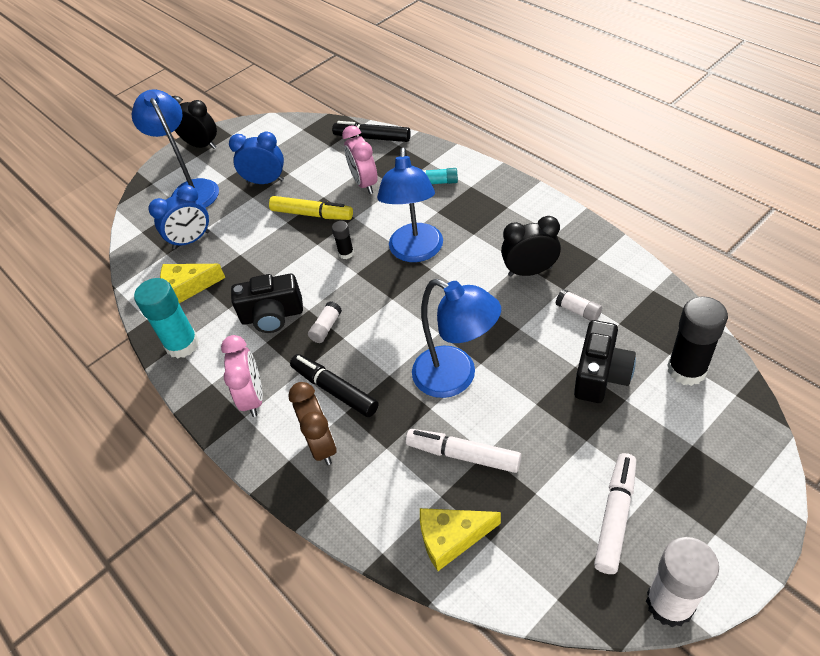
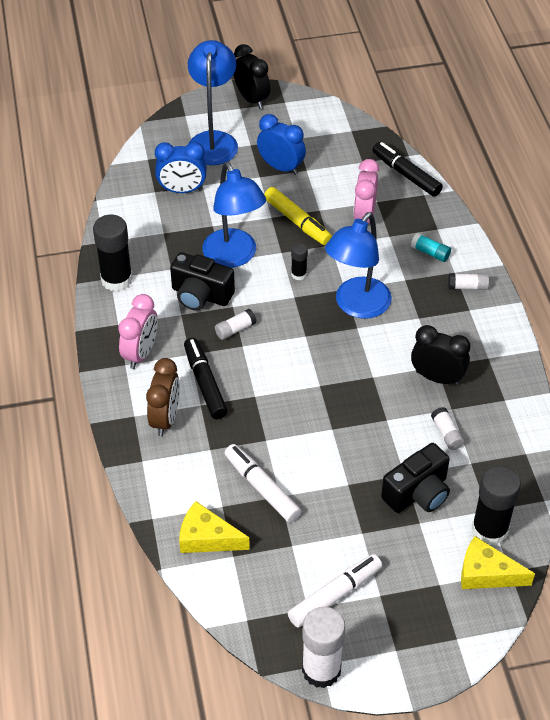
camera: 25 degrees right, 0 degrees up
(182, 344) = (116, 279): turquoise glue stick -> black glue stick
(187, 287) = (152, 232): yellow cheese -> yellow cheese (486, 573)
(456, 377) = (303, 428): blue lamp -> blue lamp (234, 257)
(491, 191) = (467, 287): none -> white glue stick

